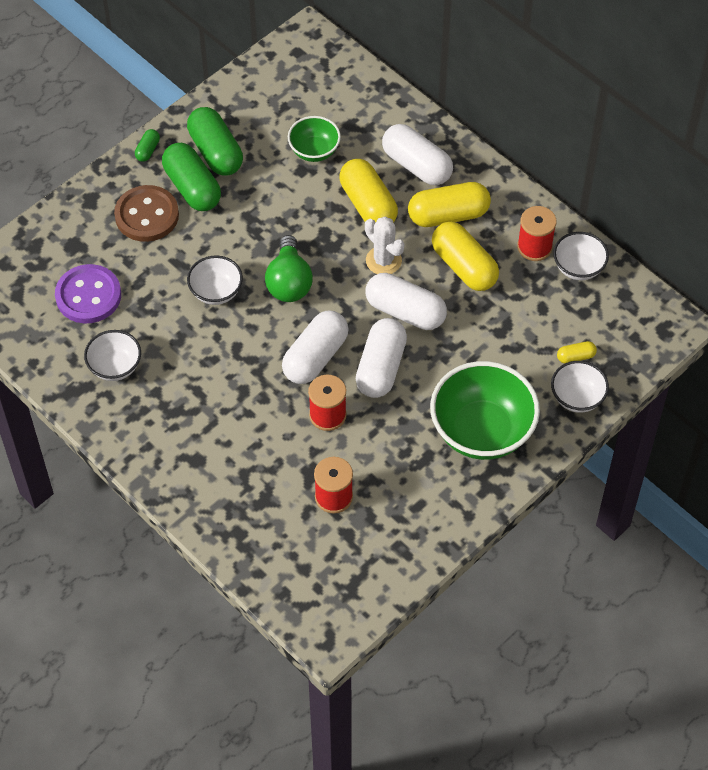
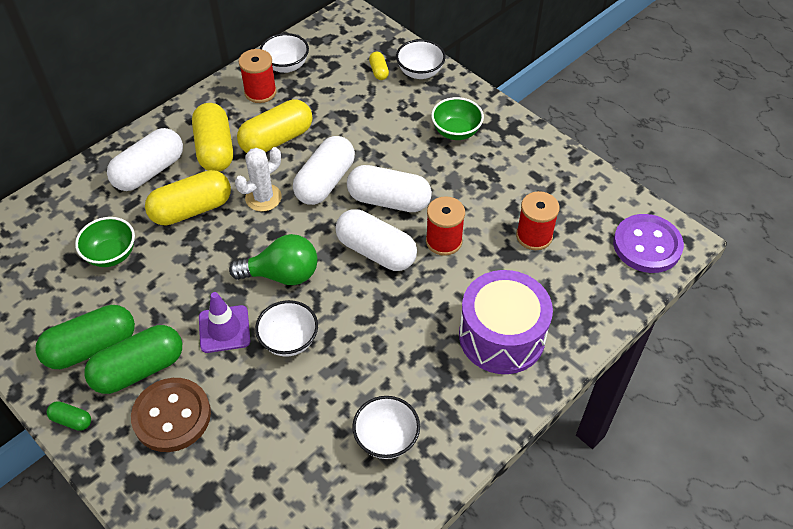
camera: 90 degrees left, 5 degrees down
(88, 296) = (284, 475): purple button -> purple button (647, 245)
(213, 460) = (501, 336): none -> purple drum
(230, 243) = (224, 329): none -> purple traffic cone
(482, 431) = (456, 132): green bowl -> green bowl, size x0.54

